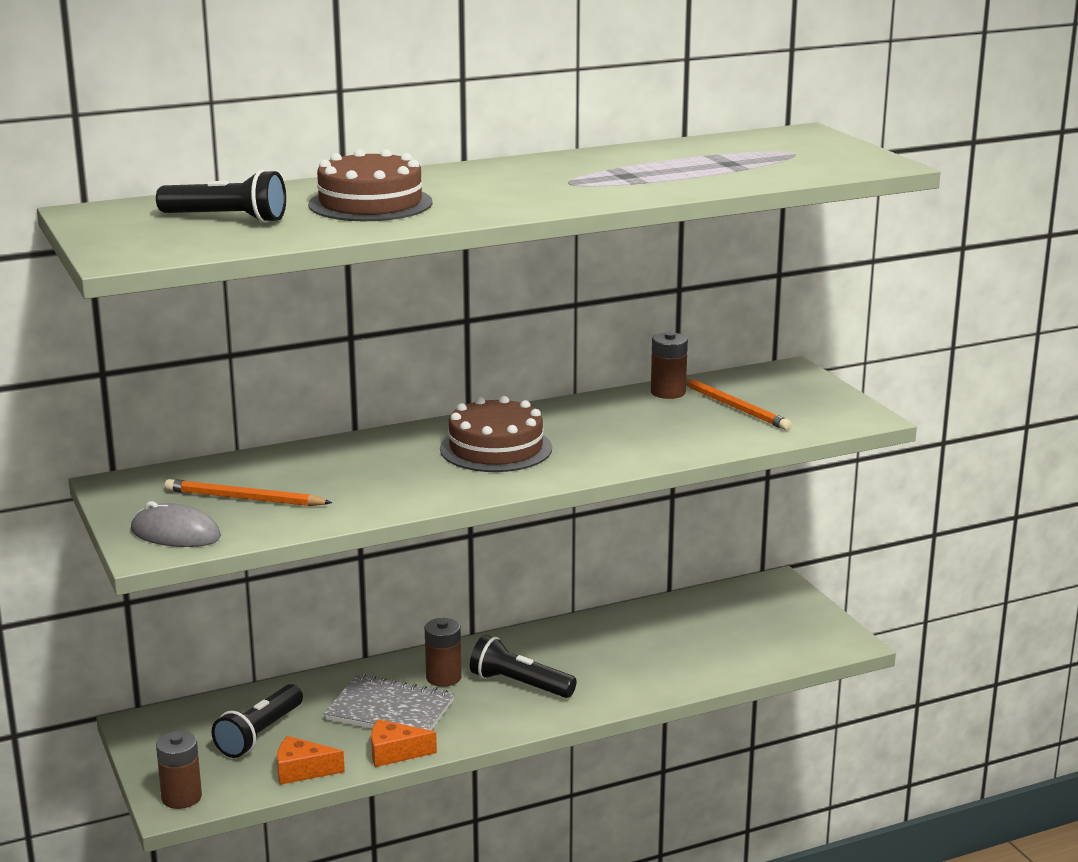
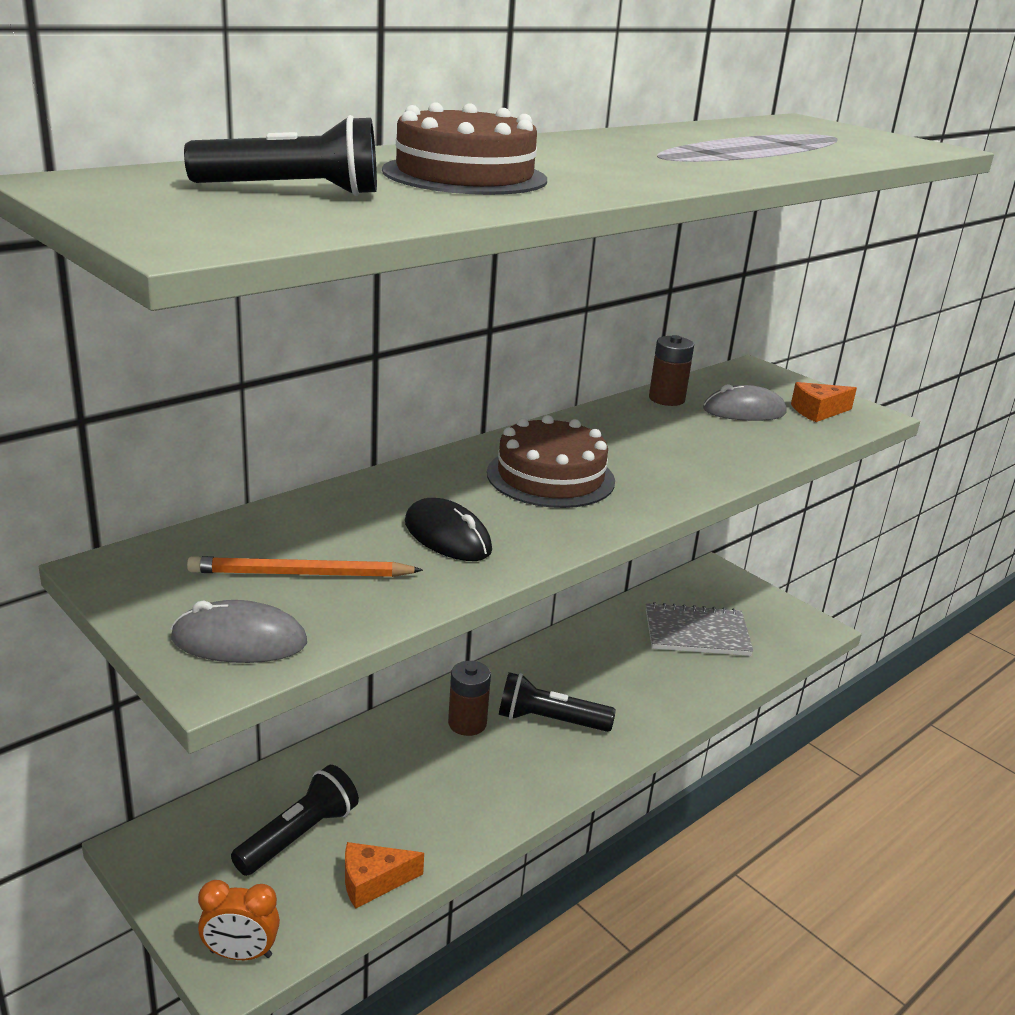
camera: 20 degrees left, 5 degrees up
(181, 797) = (241, 954): brown battery -> orange clock
(260, 734) = (298, 836): black flashlight -> black flashlight turned 150 degrees counterclockwise
(372, 484) = (447, 537): none -> black mouse
(390, 711) = (432, 777): grey notebook -> grey notebook (696, 633)
(395, 753) = (466, 836): orange cheese -> orange cheese (818, 411)
(735, 407) = (744, 411): orange pencil -> grey mouse

